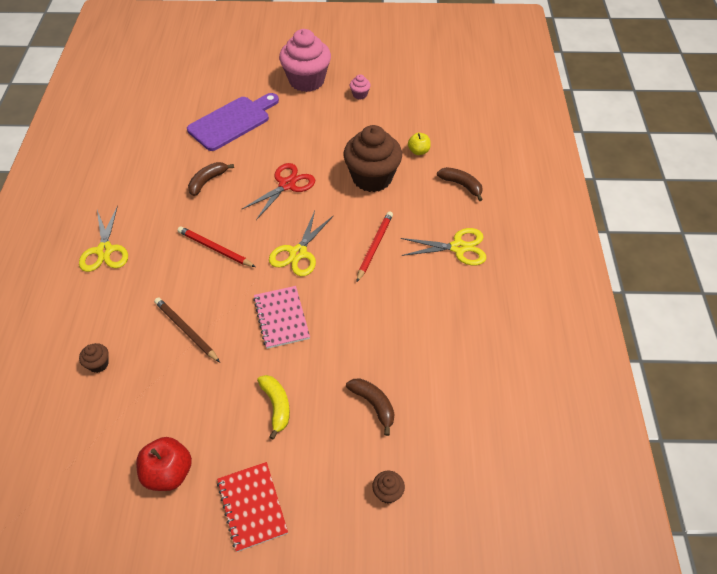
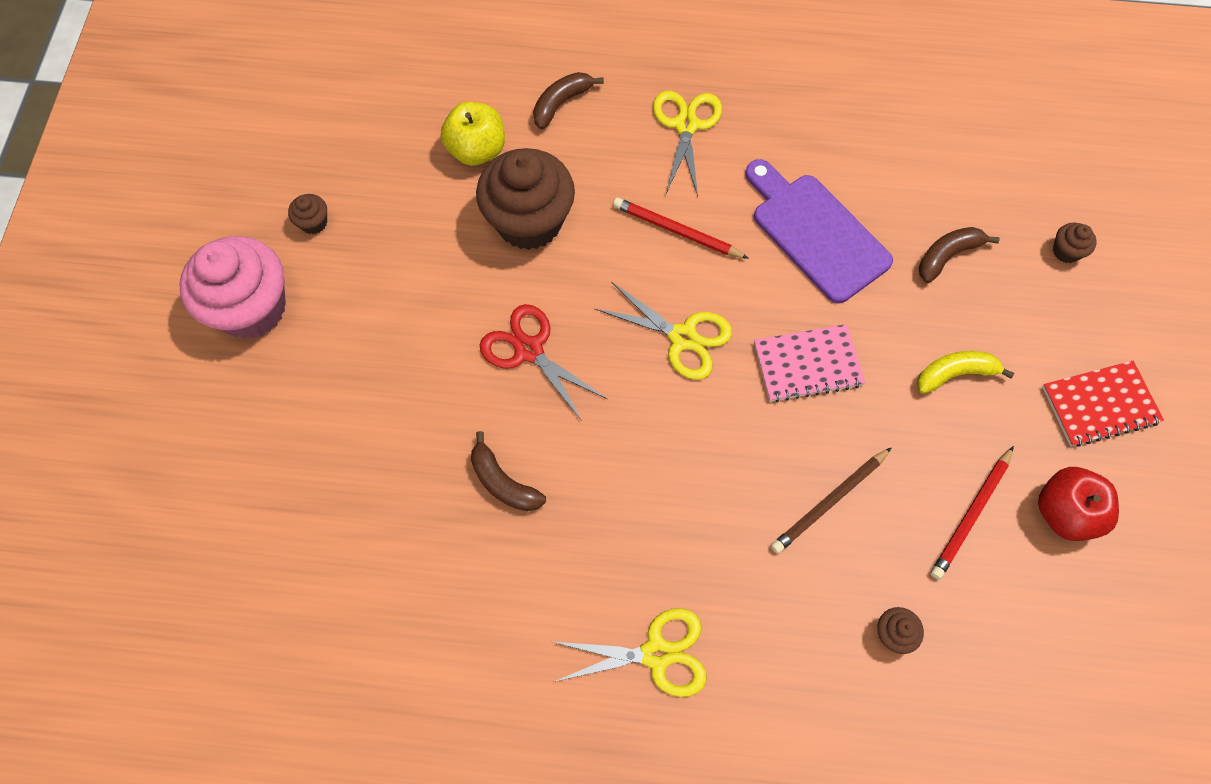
camera: 85 degrees left, 15 degrees up
(215, 249) = (665, 464): red pencil -> red pencil (971, 514)
(232, 122) = (346, 442): purple cutting board -> purple cutting board (815, 233)
(360, 94) = (313, 223): pink cupcake -> brown cupcake
(418, 151) = (477, 150): yellow apple -> yellow apple, size x1.66

